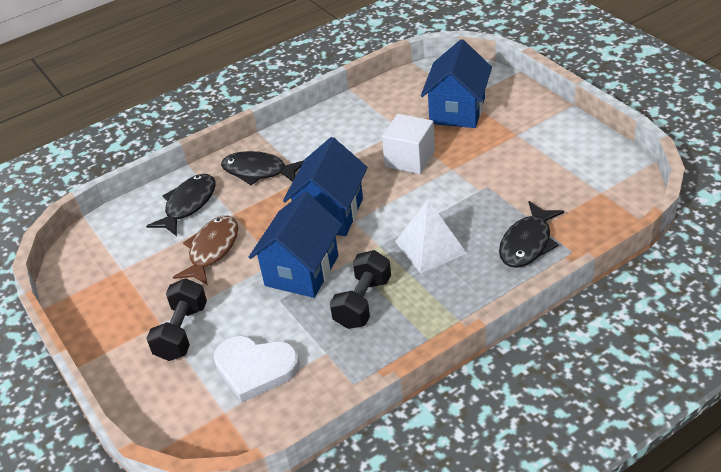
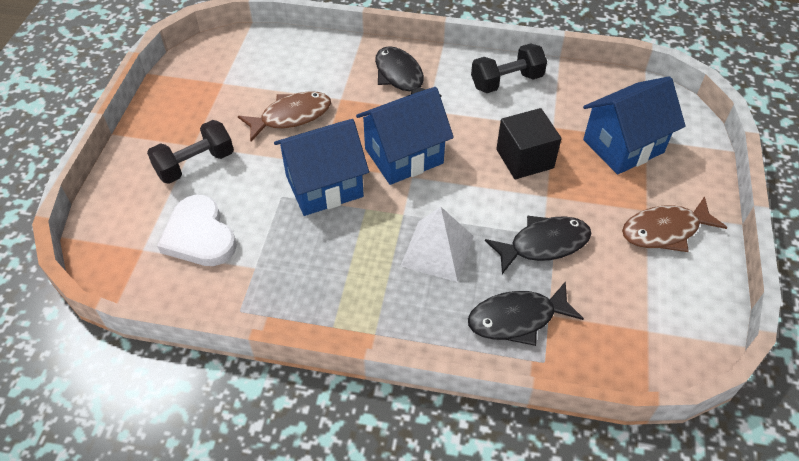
camera: 40 degrees right, 10 degrees up
(188, 205) = (322, 67): black fish -> black fish (543, 244)
(363, 302) = (329, 251): black dumbbell -> black dumbbell (506, 81)
(410, 159) = (524, 158): white cube -> black cube
(541, 137) = (665, 231): none -> brown fish

